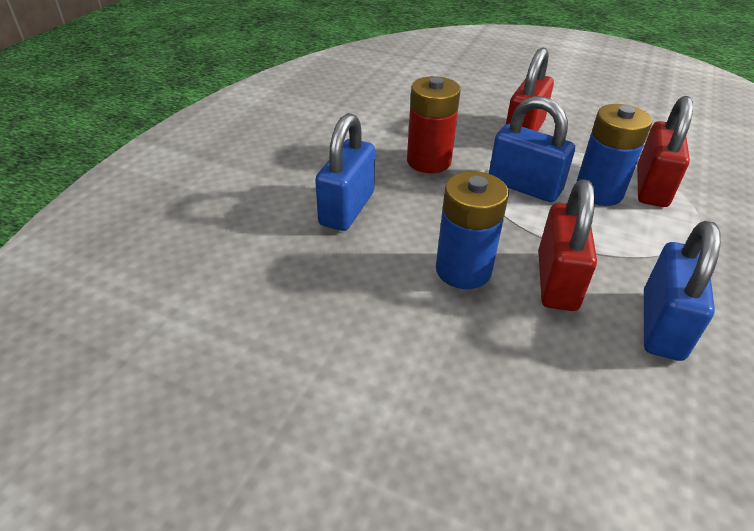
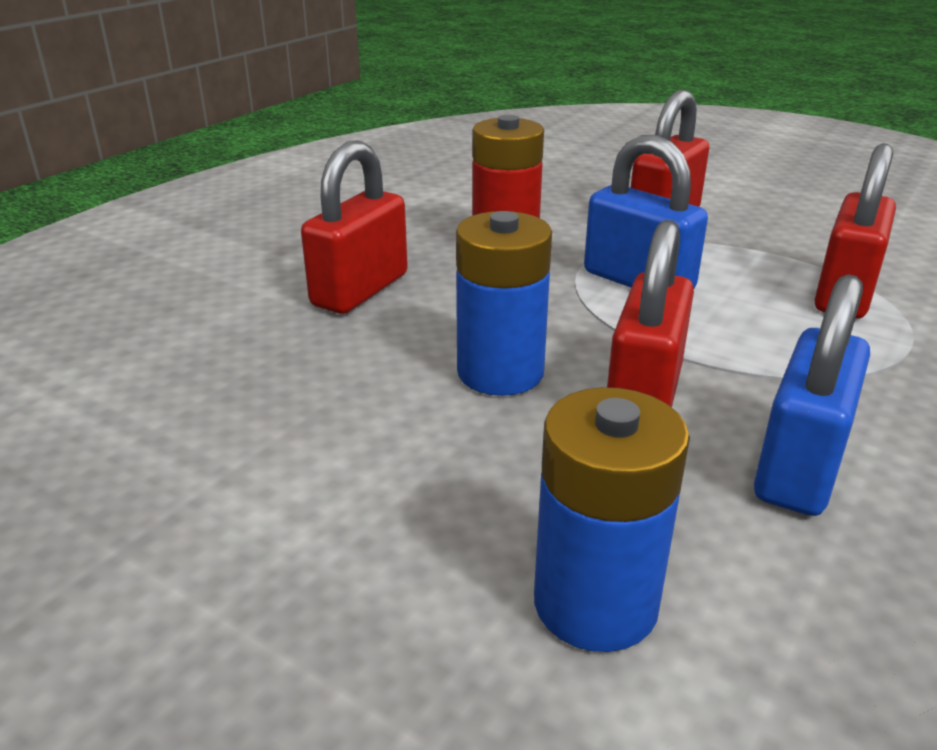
camera: 10 degrees right, 10 degrees down
(347, 208) = (360, 290): blue padlock -> red padlock
(598, 192) = (754, 295): blue battery -> blue battery (595, 603)

